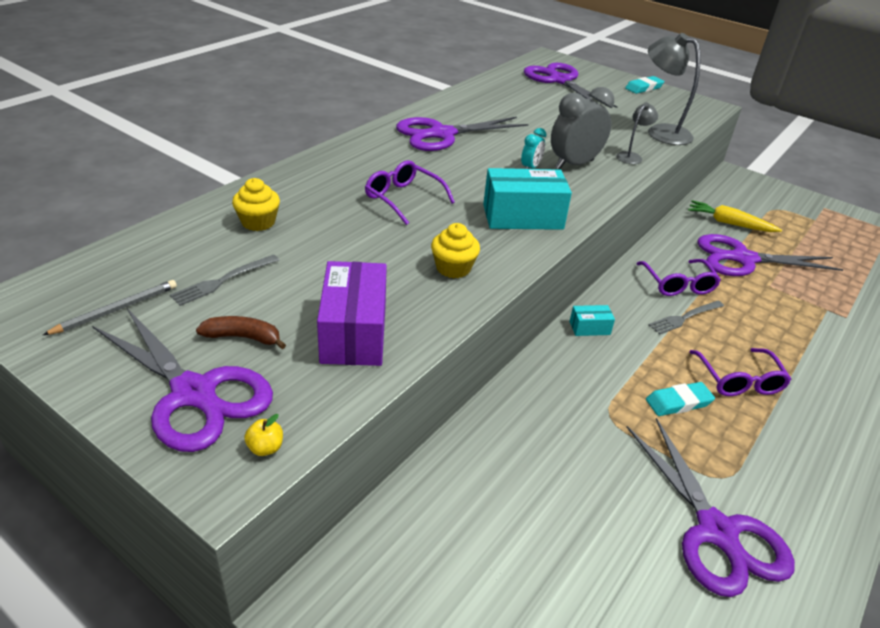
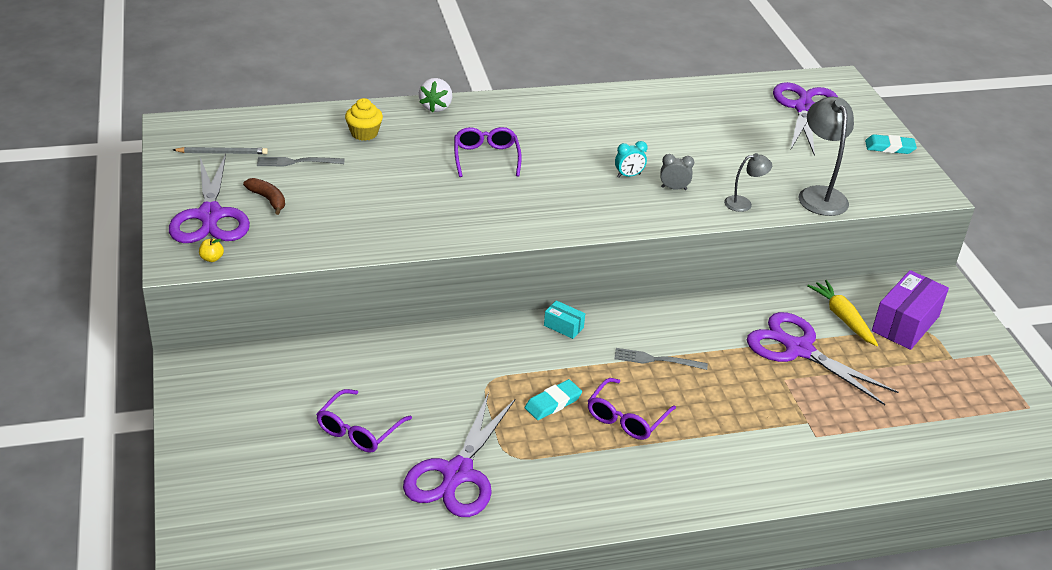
camera: 40 degrees right, 0 degrees up
(295, 172) = (436, 107): none -> white strawberry
(354, 332) = (331, 226): purple box -> purple box (905, 324)
(442, 134) = (597, 119): purple scissors -> none
(453, 268) = (448, 219): yellow cupcake -> none
(522, 217) = (557, 208): turquoise box -> none
(574, 164) = (674, 188): grey clock -> grey clock, size x0.50
(678, 284) = (695, 336): purple glasses -> purple glasses (359, 430)
(678, 402) = (553, 403): turquoise eraser -> turquoise eraser turned 60 degrees counterclockwise

